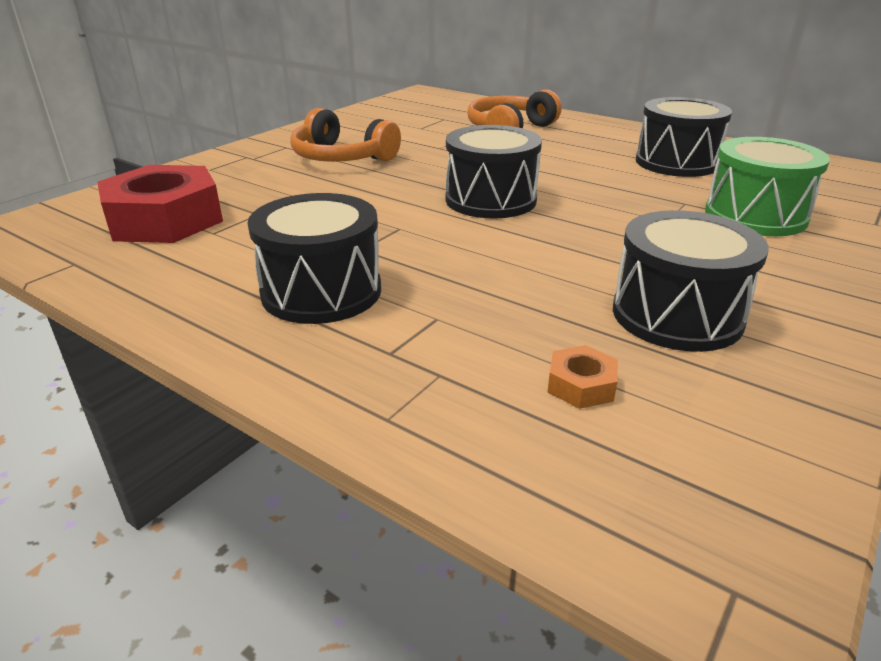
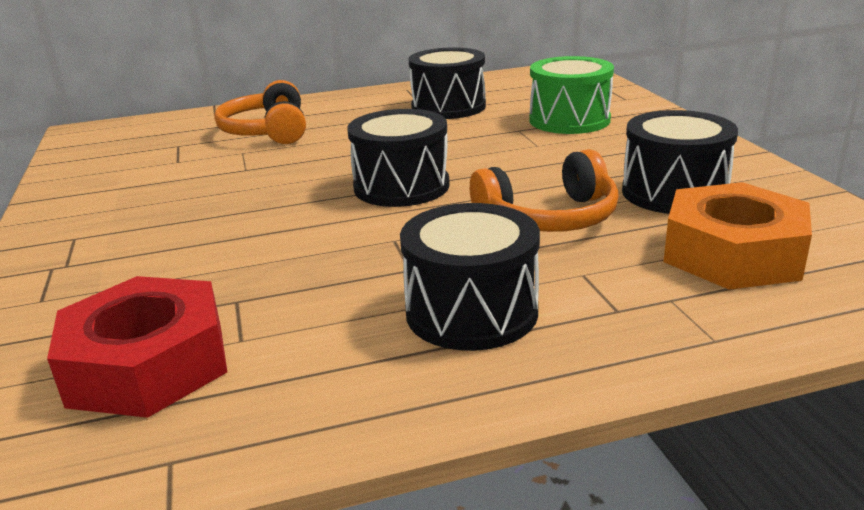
camera: 50 degrees left, 5 degrees down
(341, 158) = (173, 218): orange headphones -> orange headphones (549, 218)
(581, 385) = (732, 253): orange nut -> orange nut, size x2.42

